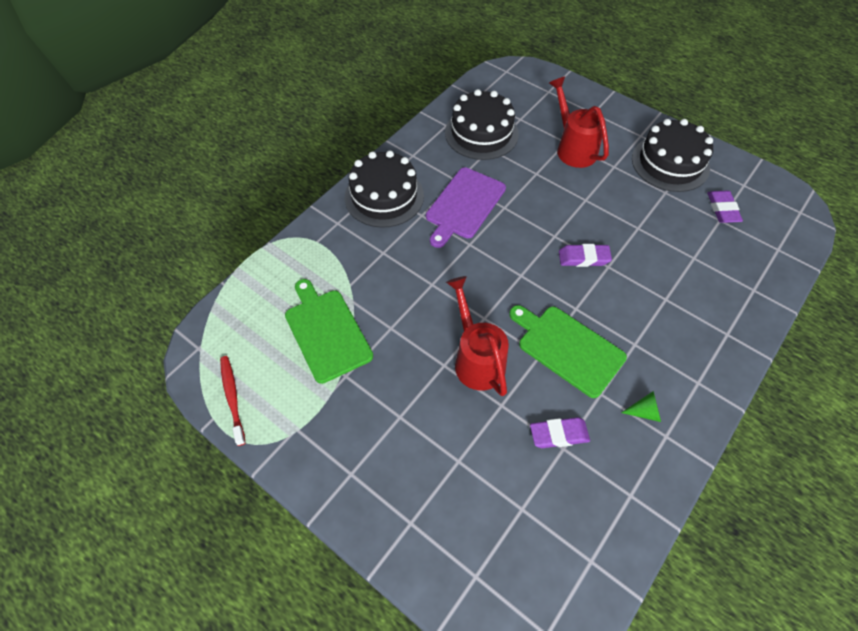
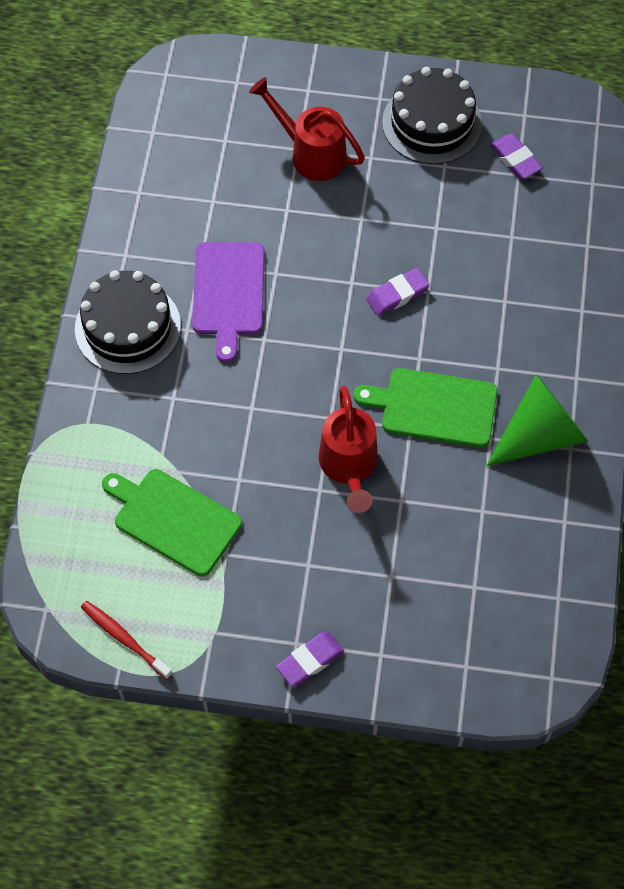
camera: 30 degrees left, 5 degrees up
(476, 359) = (349, 466): red watering can -> red watering can turned 135 degrees counterclockwise
(481, 133) = (190, 184): black cake -> none
(559, 434) = (471, 500): purple eraser -> purple eraser (310, 660)
(645, 412) = (540, 435): green cone -> green cone, size x2.46

